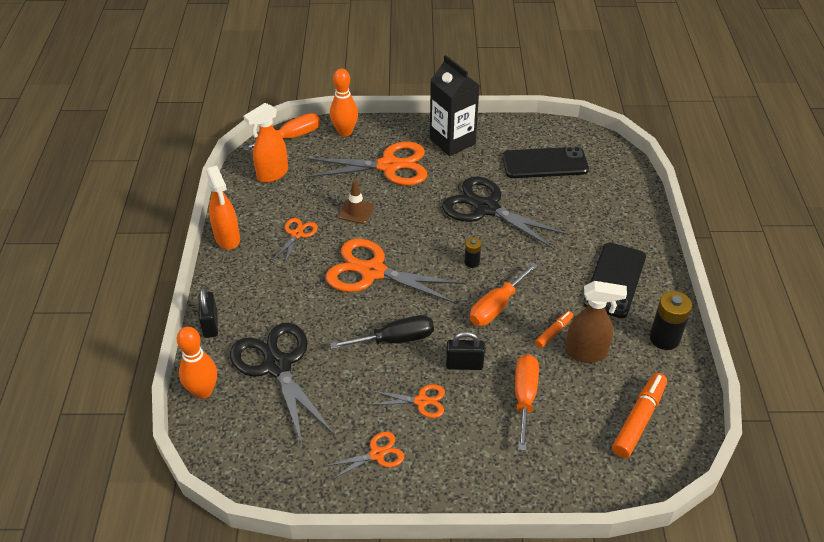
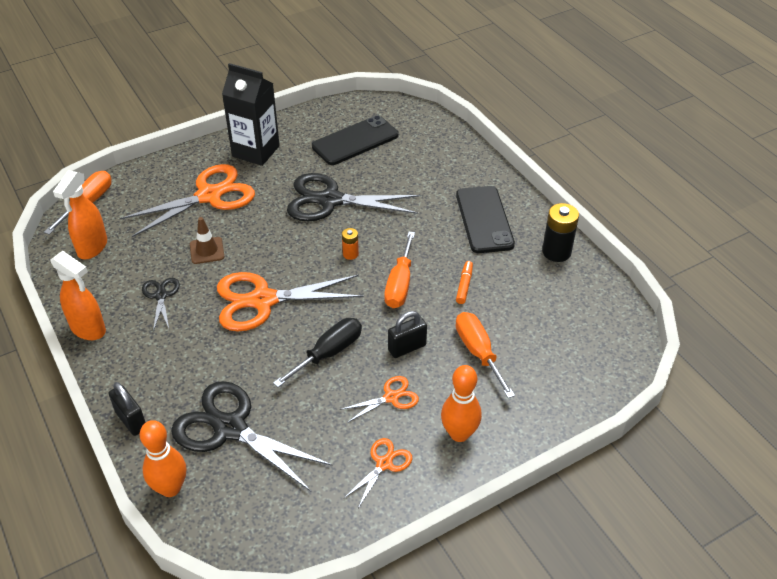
camera: 30 degrees left, 0 degrees up
(297, 234) = (161, 296): orange scissors -> black scissors
(345, 132) = (141, 179): orange bowling pin -> orange bowling pin (459, 434)
(472, 262) = (350, 254): black battery -> orange battery
(586, 353) = (503, 291): brown spray bottle -> none
(639, 419) = (582, 328): orange marker -> none

